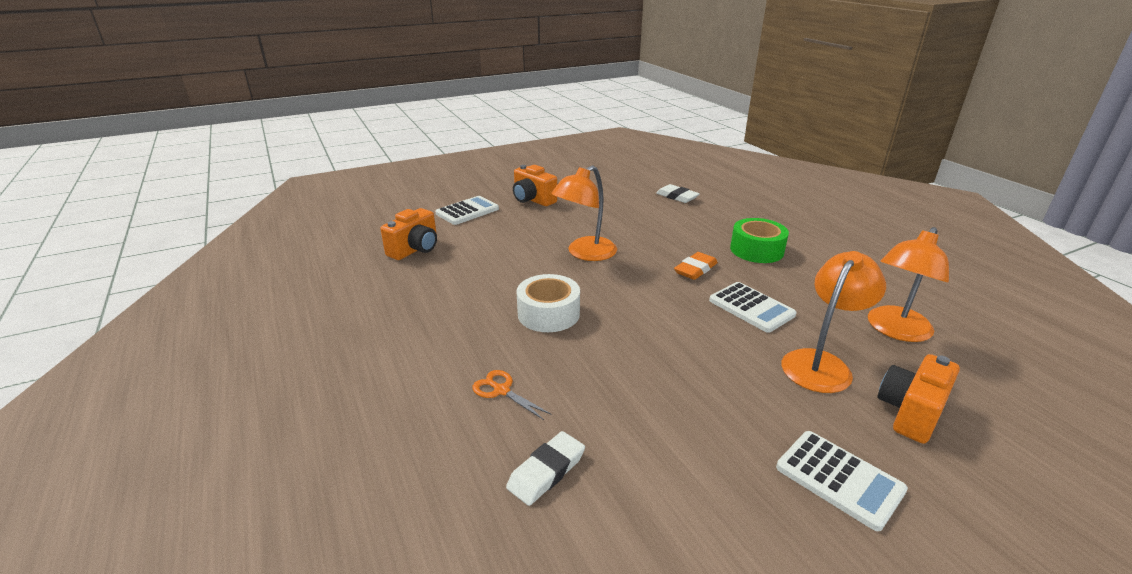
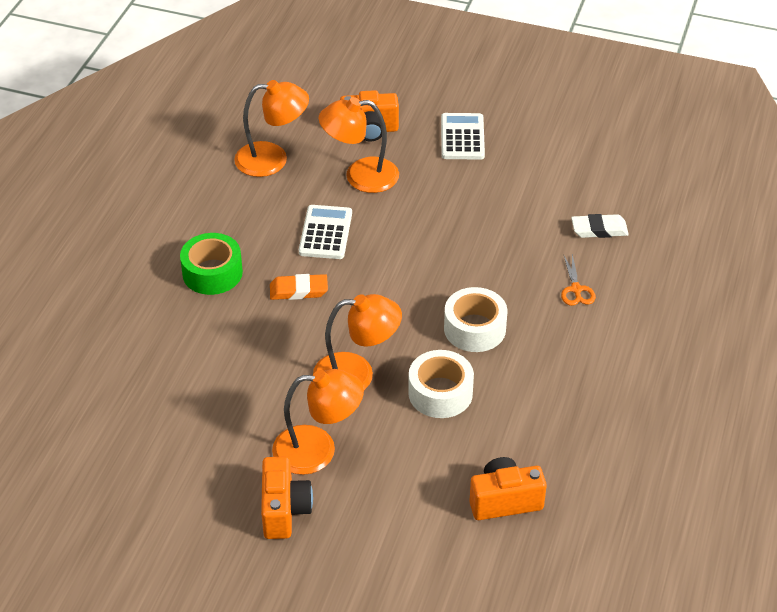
camera: 135 degrees left, 15 degrees up
(467, 211) = (382, 541): white calculator -> none
(520, 271) = (440, 393): none -> white tape
(552, 221) = (318, 450): none -> orange lamp
(677, 197) = (132, 393): white eraser -> none

